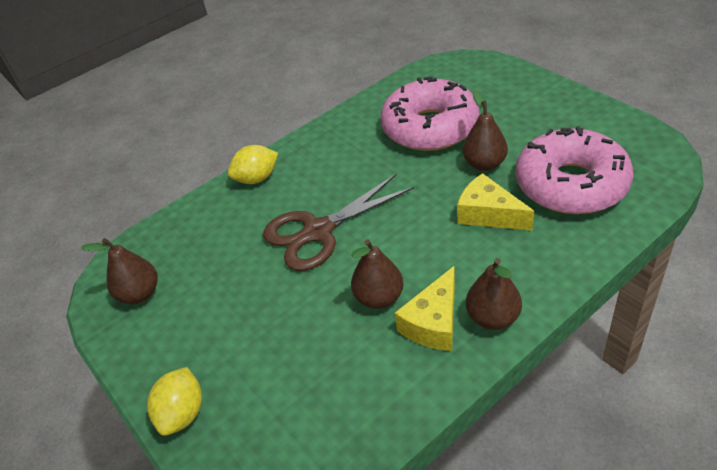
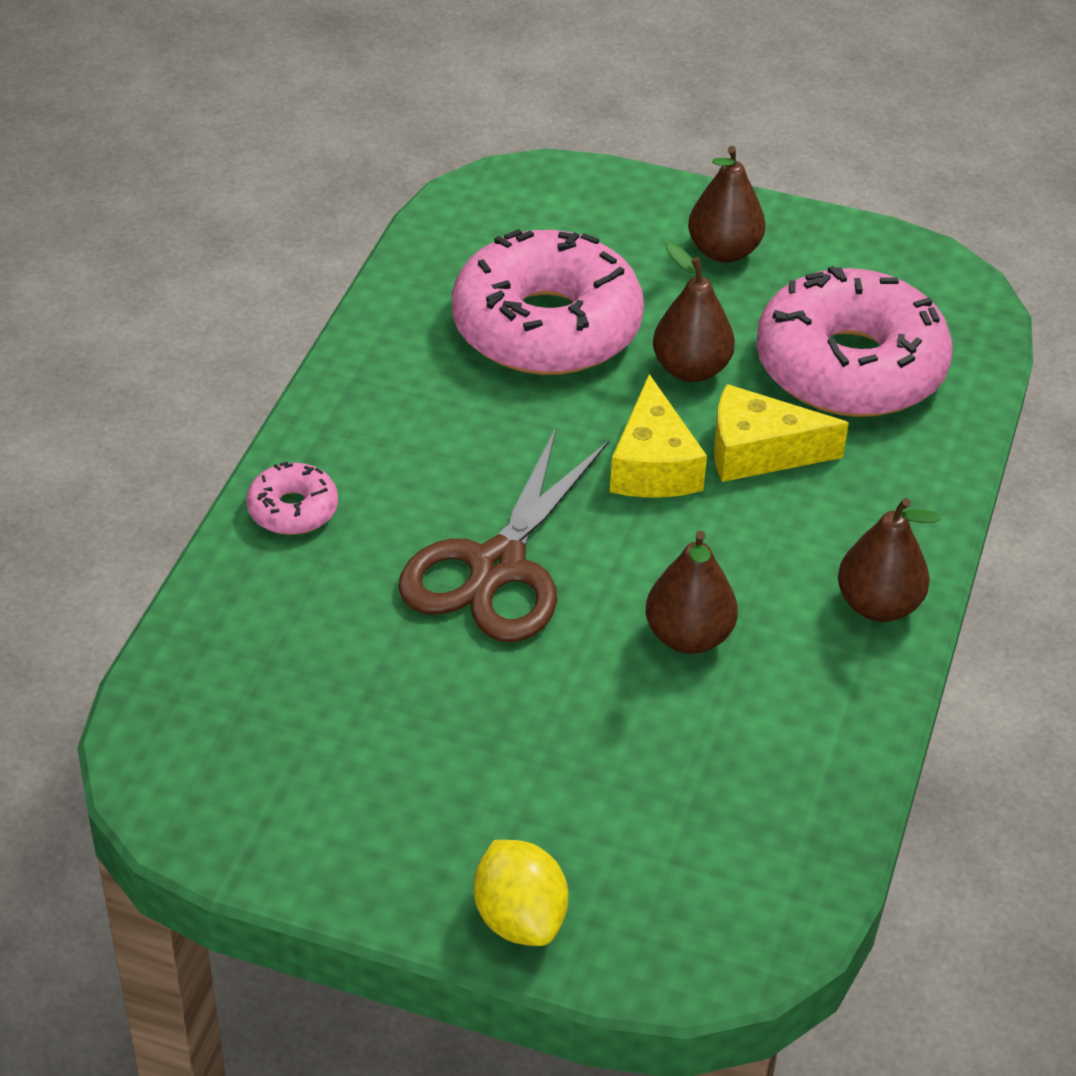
camera: 40 degrees left, 0 degrees up
(140, 294) = (256, 780): brown pear -> brown pear (724, 251)
(257, 178) = (293, 509): yellow lemon -> pink donut
(433, 323) = (800, 643): yellow cheese -> yellow cheese (653, 465)

